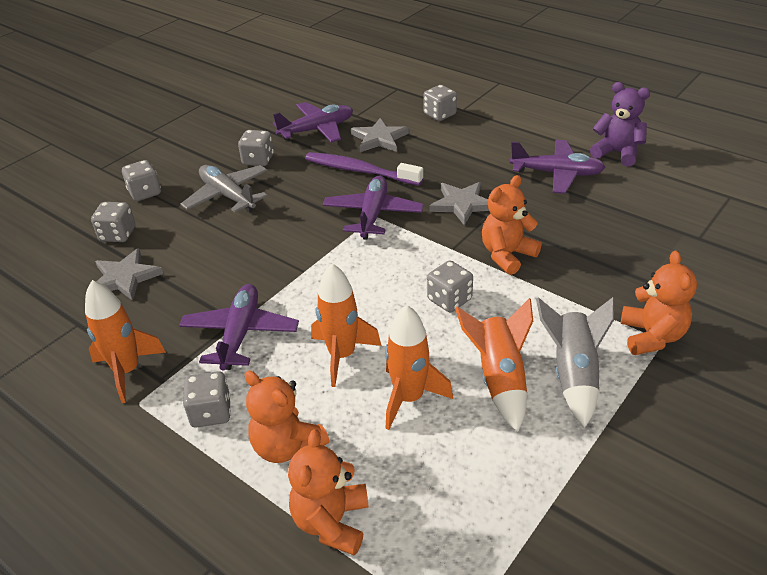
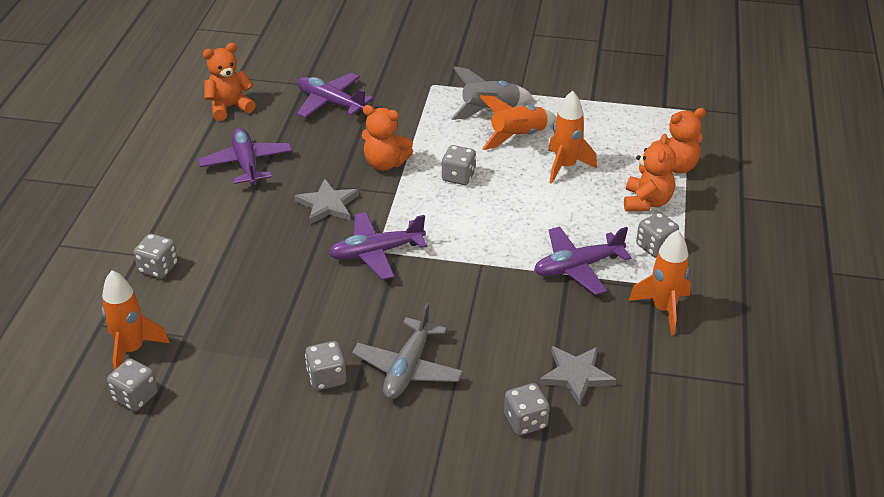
camera: 120 degrees left, 0 degrees up
(145, 193) = (445, 444): grey dice -> grey dice (135, 397)
(317, 130) = (235, 356): purple plane -> purple plane (330, 103)
(342, 355) = (554, 207): orange rocket -> orange rocket (132, 350)
(360, 171) = (306, 288): purple toothbrush -> none
(379, 138) = (233, 297): grey star -> none
(617, 153) = (192, 138): purple teddy bear -> none
(651, 336) = (431, 88): orange teddy bear -> orange teddy bear (229, 107)

